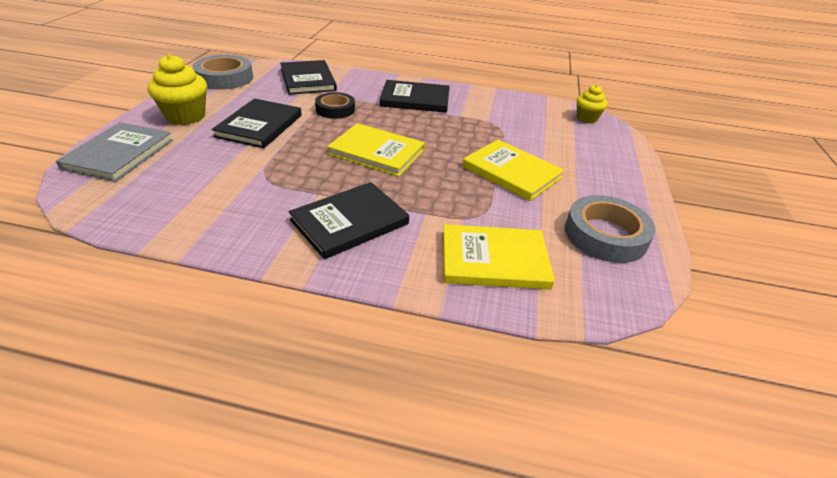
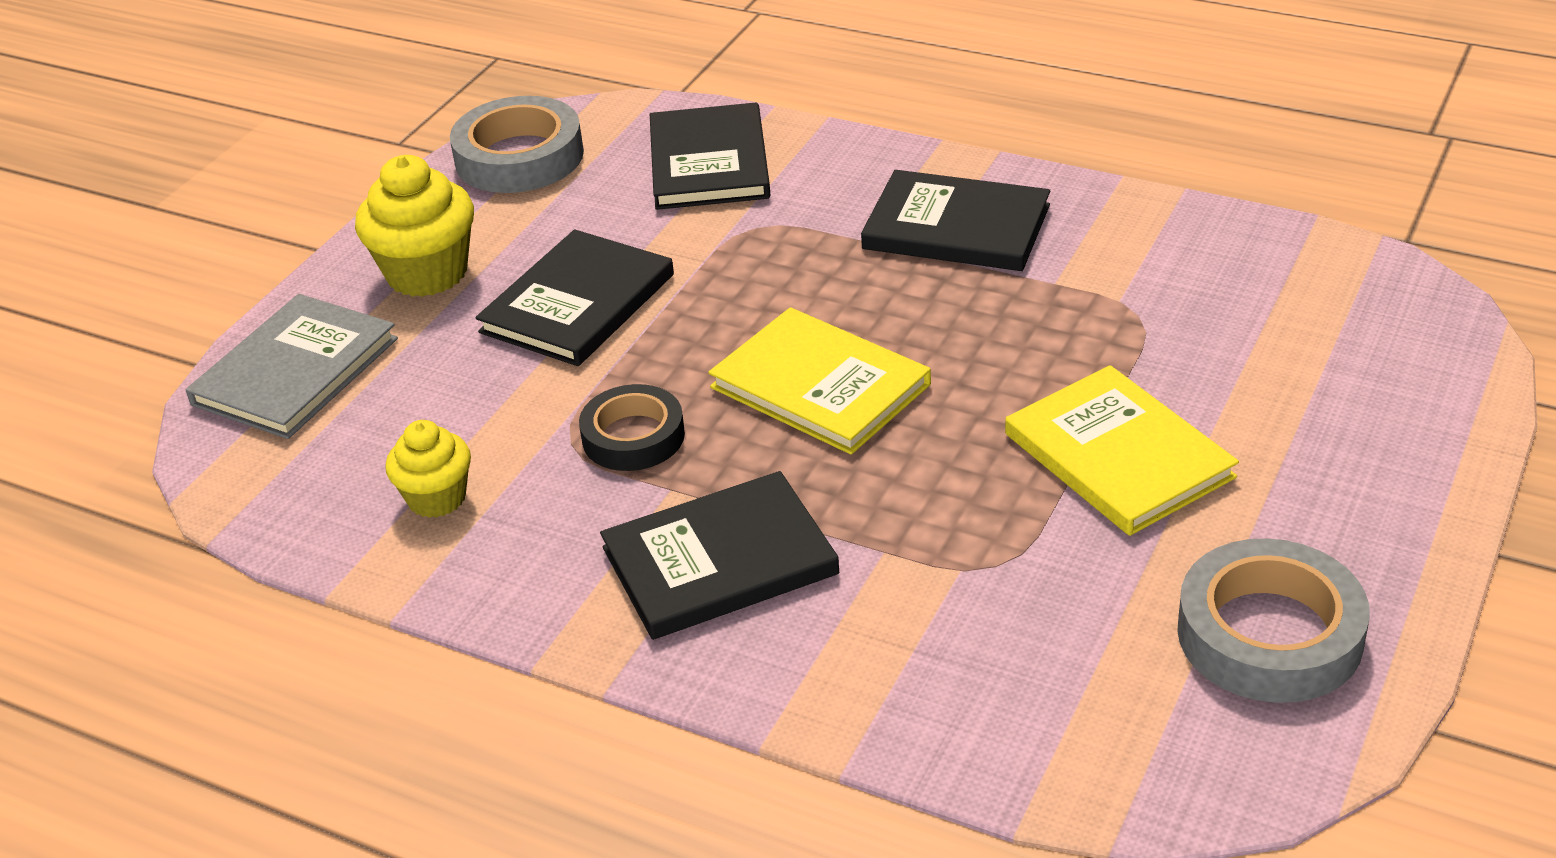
camera: 20 degrees right, 0 degrees up
(335, 109) = (754, 257): black tape -> black tape (633, 436)
(494, 260) = (991, 670): yellow book -> none
(586, 118) = (1393, 297): yellow cupcake -> yellow cupcake (437, 498)

